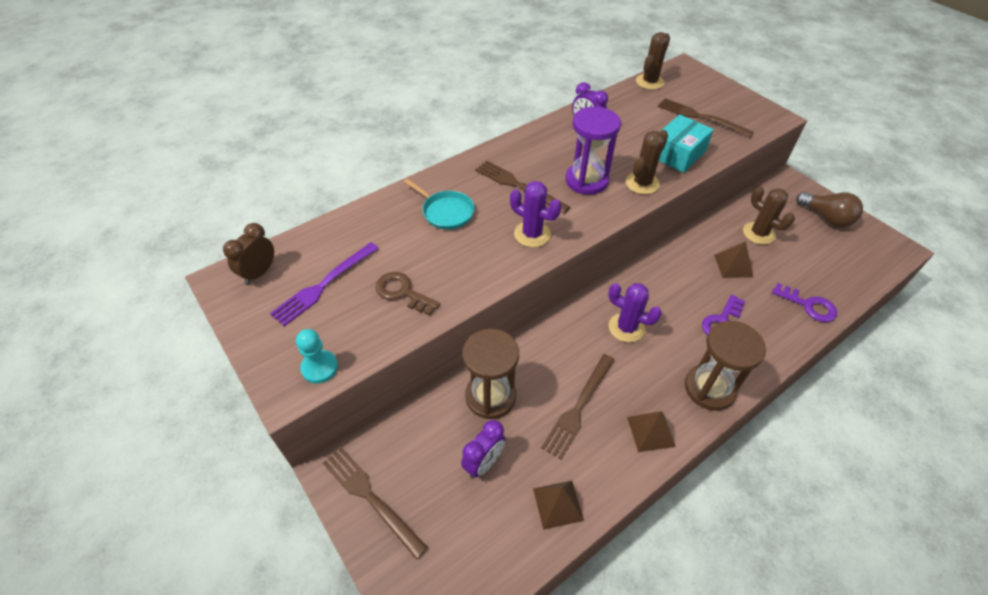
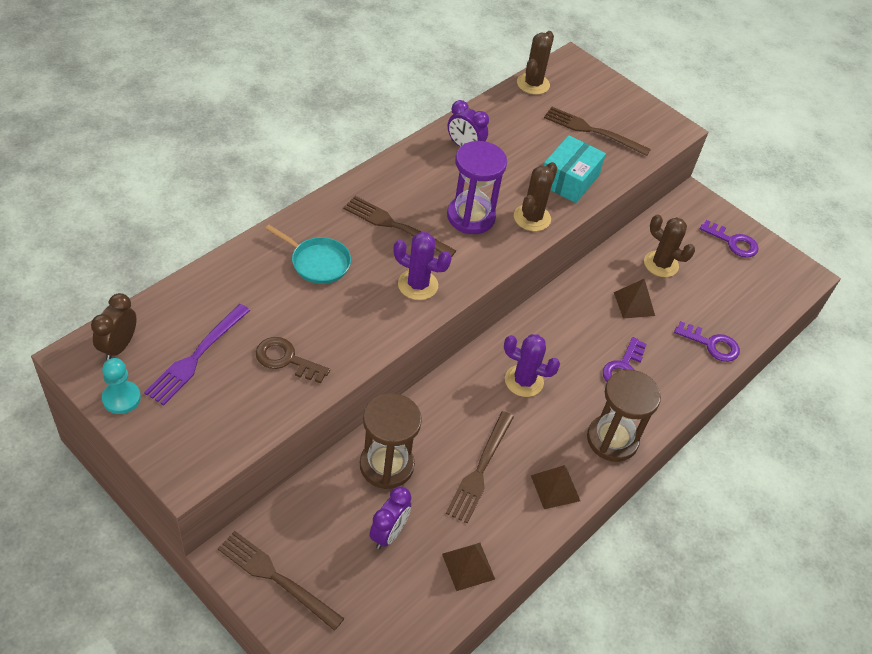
camera: 15 degrees left, 0 degrees up
(320, 367) = (214, 447): turquoise pawn -> turquoise pawn (121, 398)
(826, 218) = (732, 242): brown light bulb -> purple key

